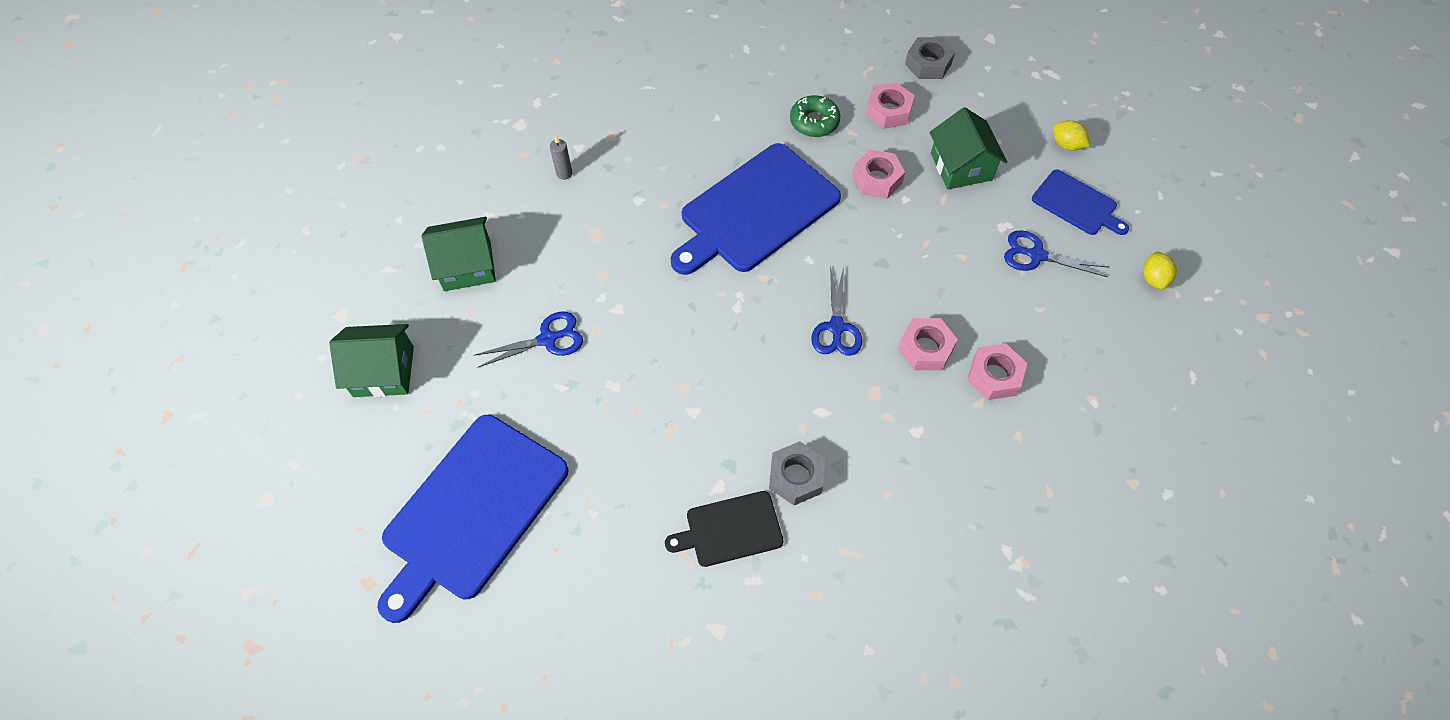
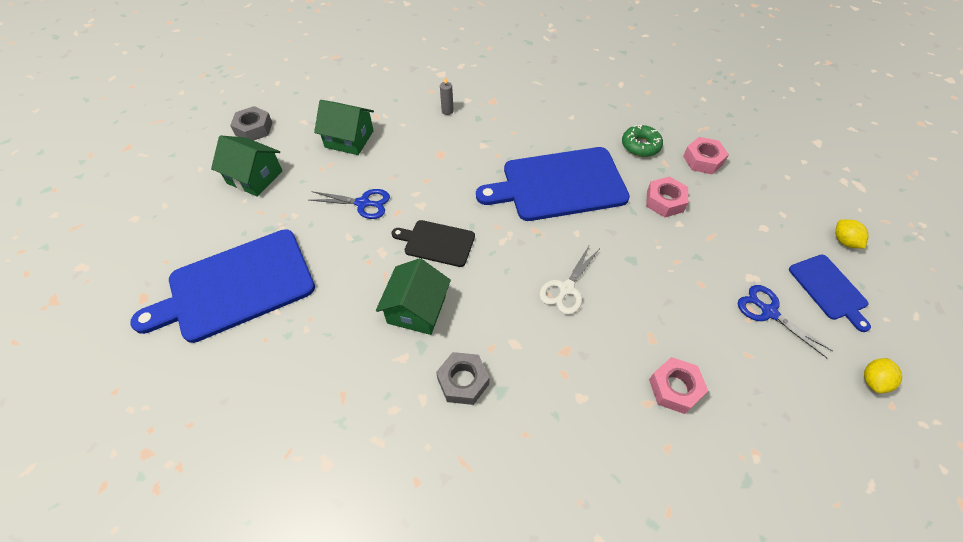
camera: 30 degrees right, 5 degrees down
(730, 529) = (388, 393): black cutting board -> black cutting board (437, 243)
(836, 327) = (566, 288): blue scissors -> white scissors
(925, 348) = (628, 338): pink nut -> none
(928, 64) = (754, 141): grey nut -> grey nut (254, 129)
(961, 166) = (740, 220): green house -> green house (416, 309)

